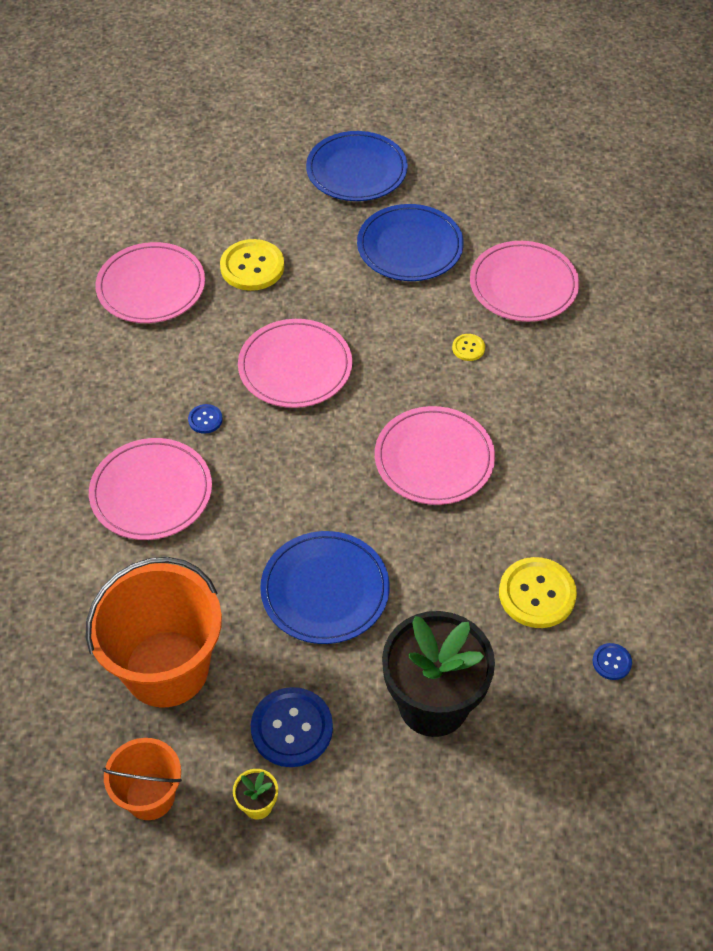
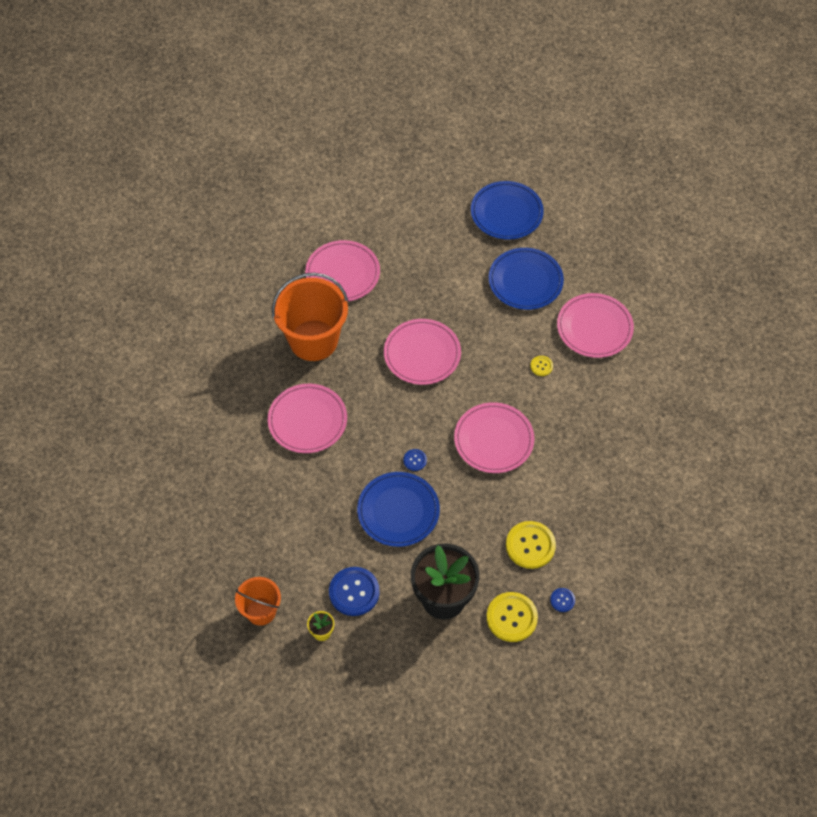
camera: 15 degrees right, 5 degrees up
(166, 668) = (289, 537): orange bucket -> orange bucket (313, 340)
(205, 419) = (354, 378): blue button -> blue button (415, 460)
(252, 267) = (414, 273): yellow button -> yellow button (511, 617)

